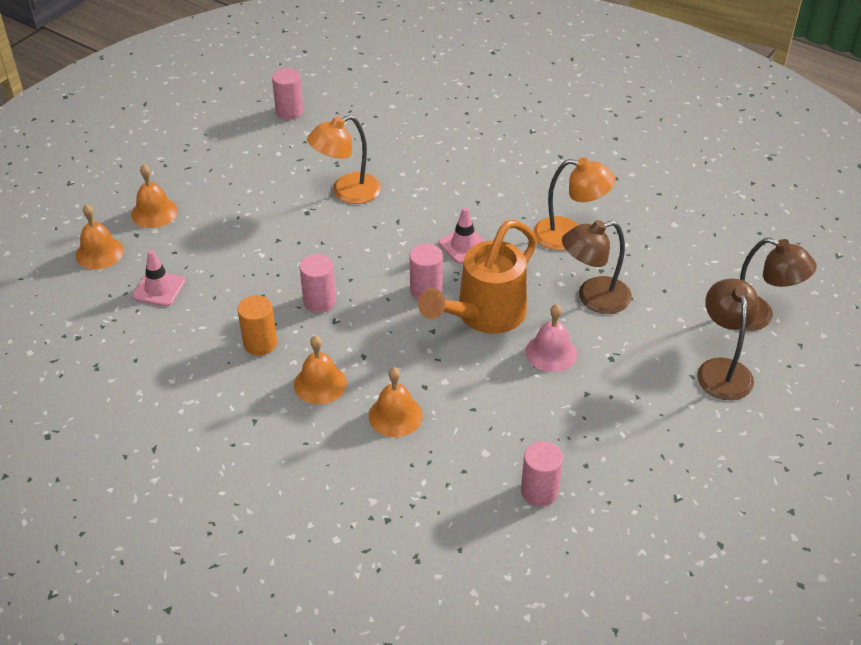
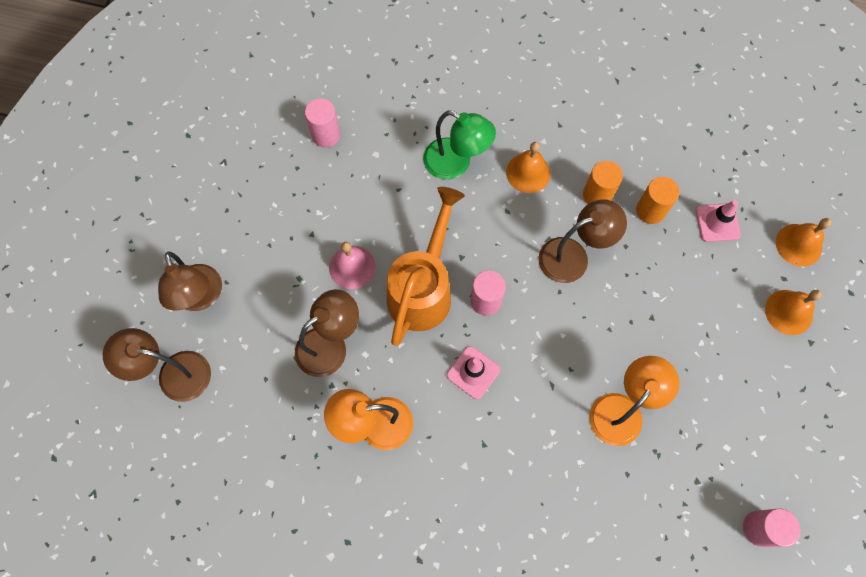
camera: 160 degrees right, 25 degrees up
(216, 316) = (650, 210): none -> orange cylinder
(319, 301) = (573, 256): pink cylinder -> brown lamp
(395, 415) = (456, 163): orange bell -> green lamp

